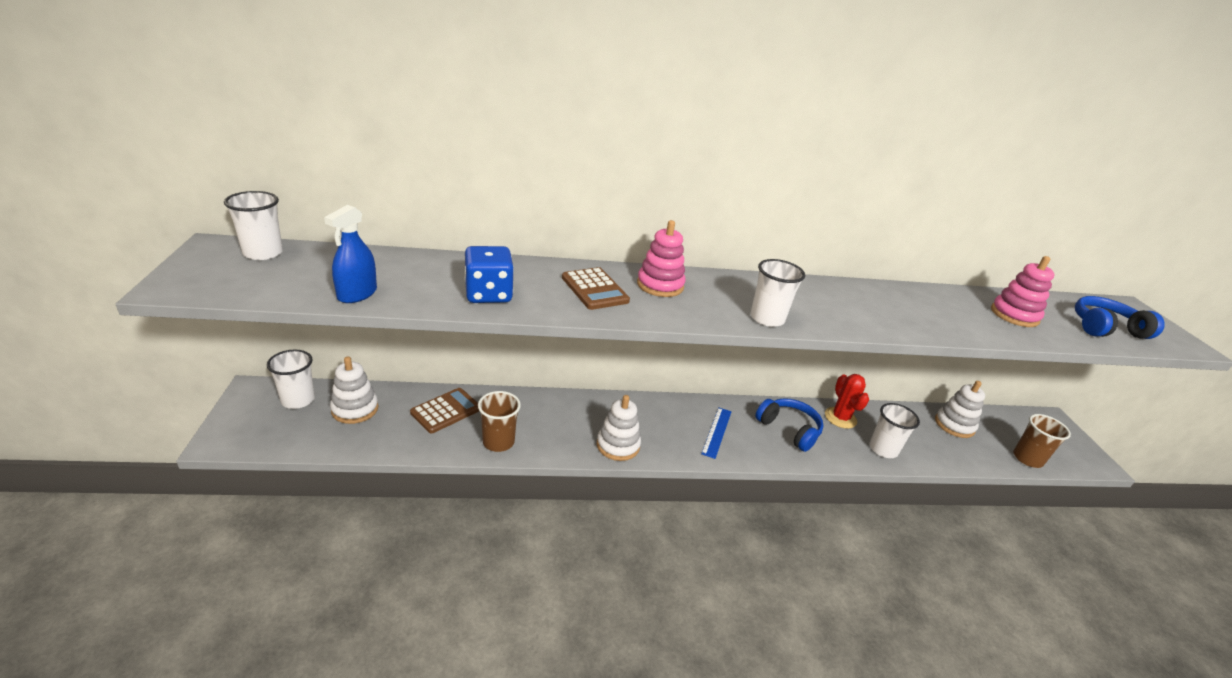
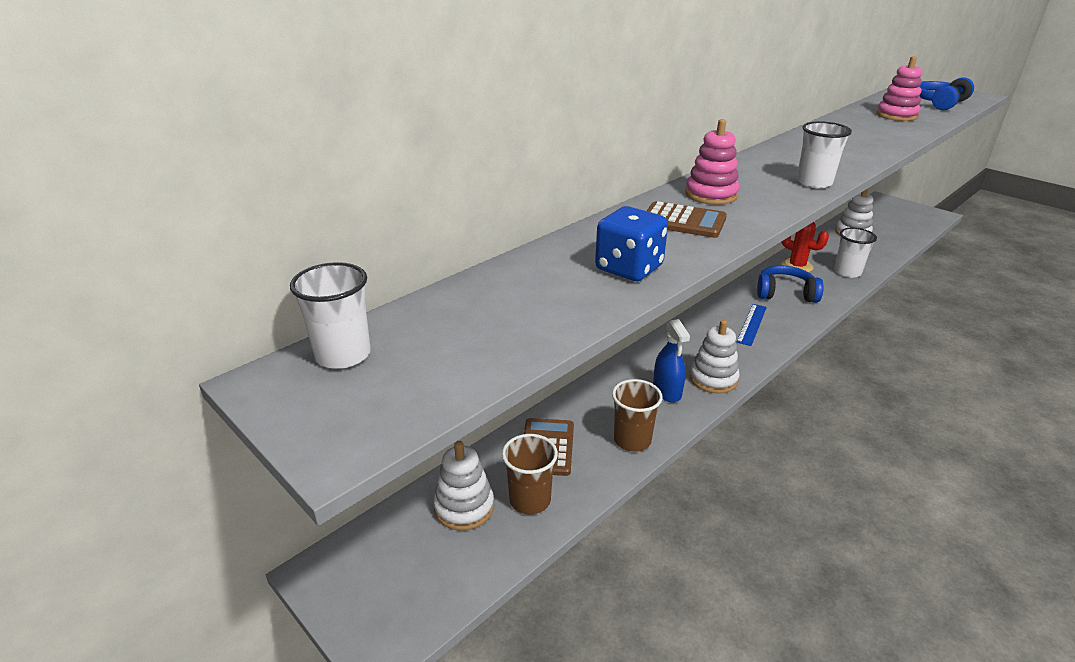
camera: 35 degrees left, 0 degrees up
(298, 400) = (390, 543): white cup -> none
(357, 294) = (534, 333): blue spray bottle -> blue spray bottle (667, 391)
(717, 432) = (752, 324): blue ruler -> blue ruler turned 45 degrees clockwise
(1027, 459) = (910, 232): brown cup -> brown cup (530, 500)

